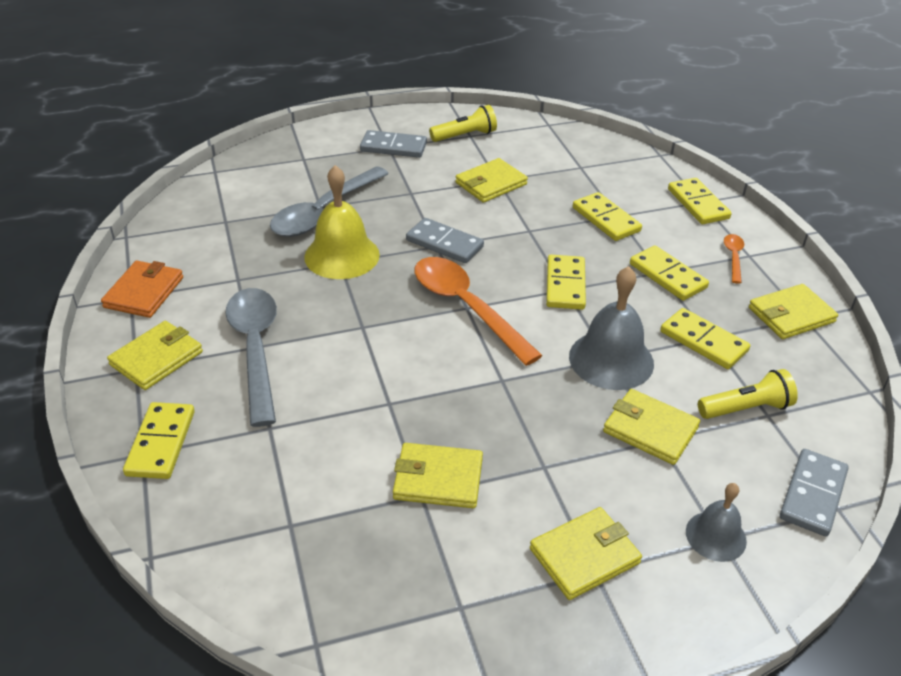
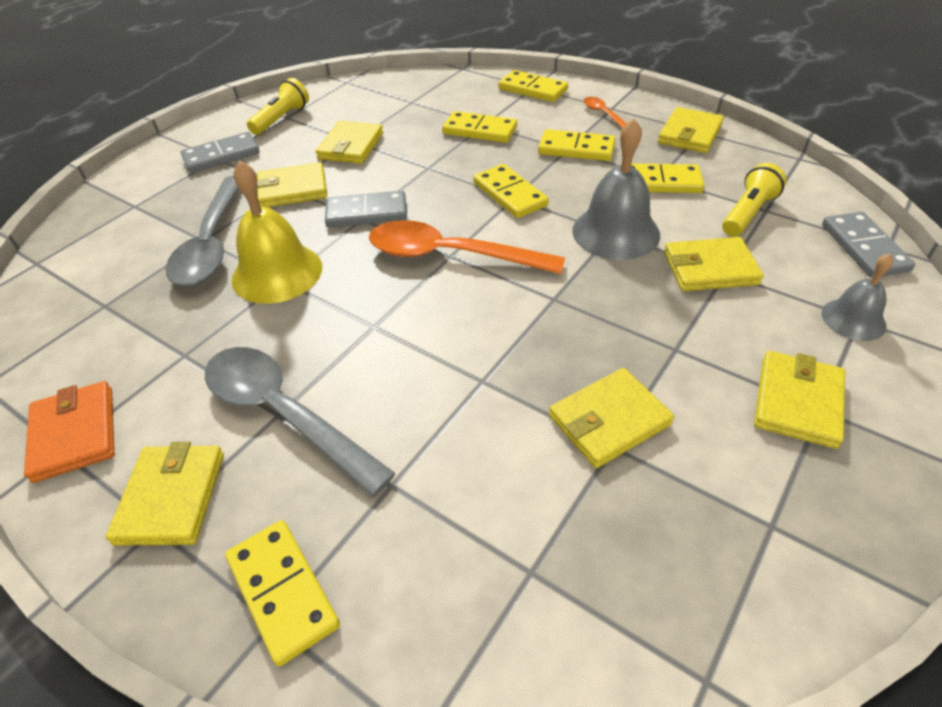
camera: 35 degrees left, 5 degrees up
(413, 198) = (292, 189): none -> yellow wallet

